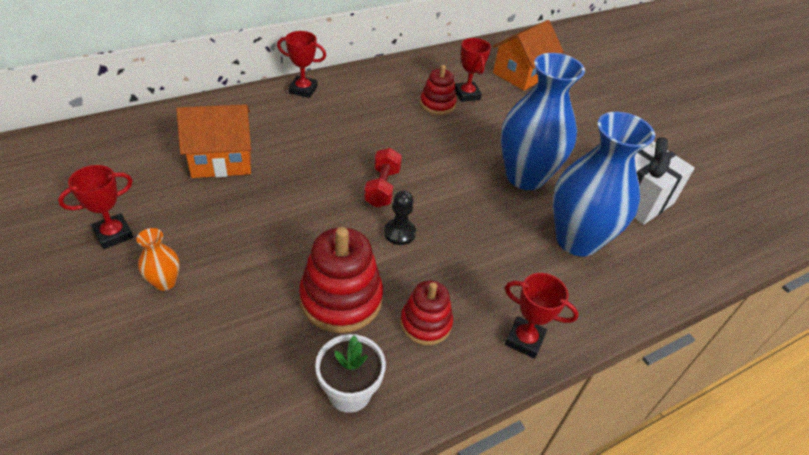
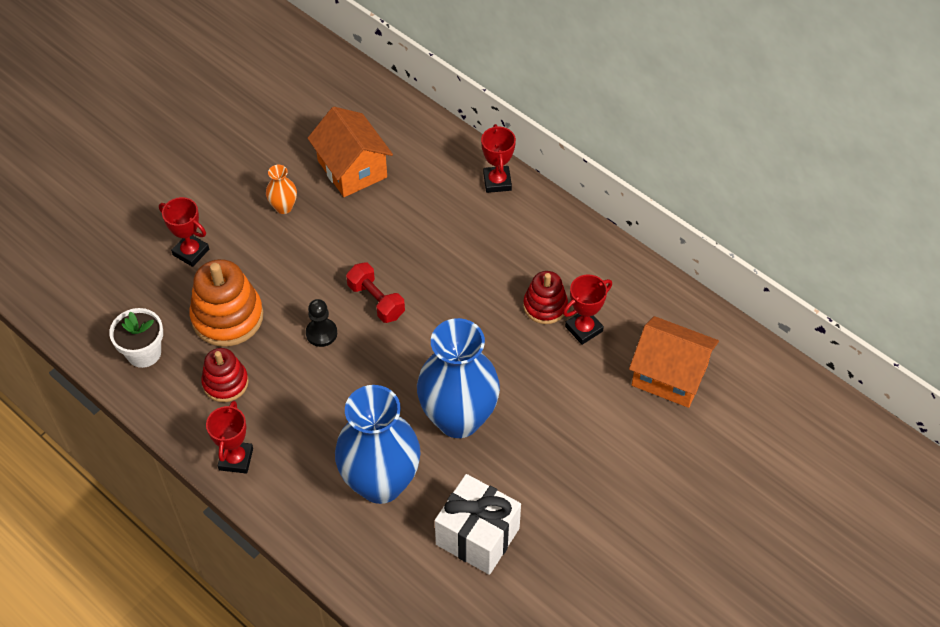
camera: 75 degrees right, 10 degrees up
(113, 234) = (231, 147): red trophy -> red trophy (191, 252)
(165, 282) = (198, 201): orange vase -> orange vase (283, 207)
(341, 299) = (227, 317): red stacking toy -> orange stacking toy
(382, 188) = (376, 301): red dumbbell -> red dumbbell turned 60 degrees clockwise

